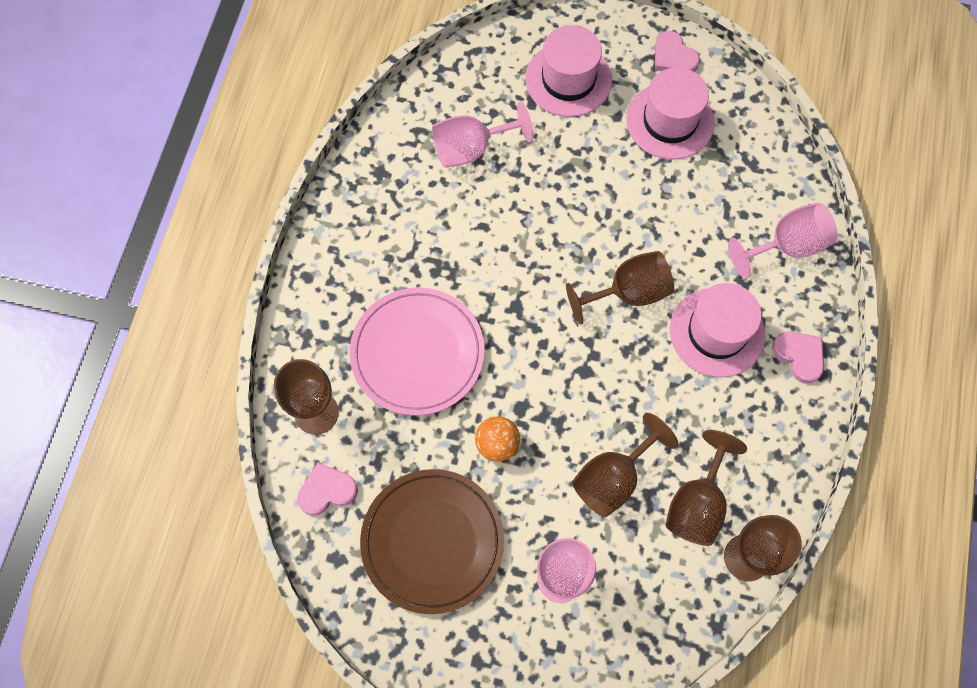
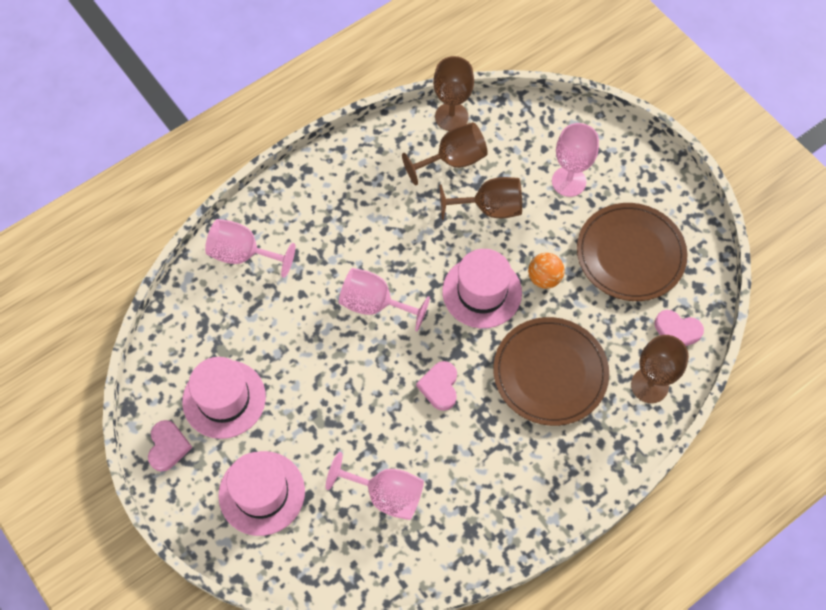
camera: 140 degrees left, 5 degrees down
(417, 353) = (550, 373): pink plate -> brown plate
(628, 293) = (374, 304): brown goblet -> pink goblet
(717, 332) = (343, 239): pink hat -> pink hat (482, 292)
(799, 356) = (309, 189): pink heart -> pink heart (439, 387)

